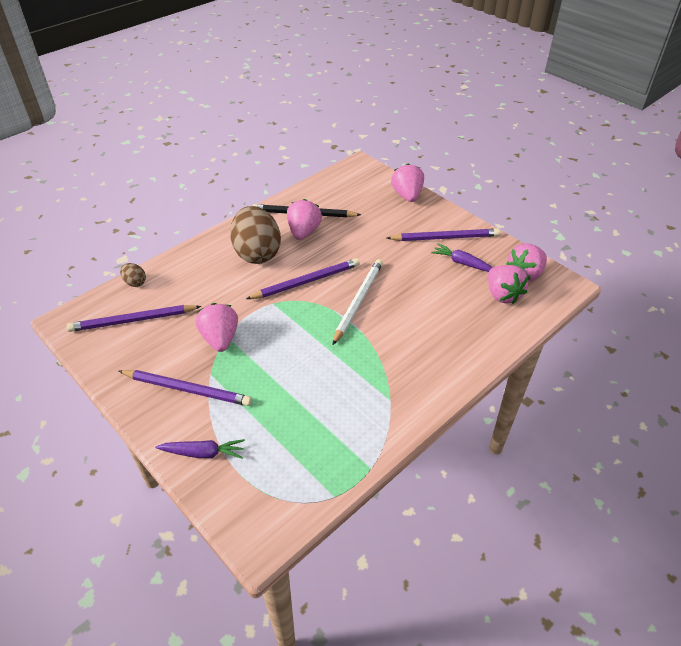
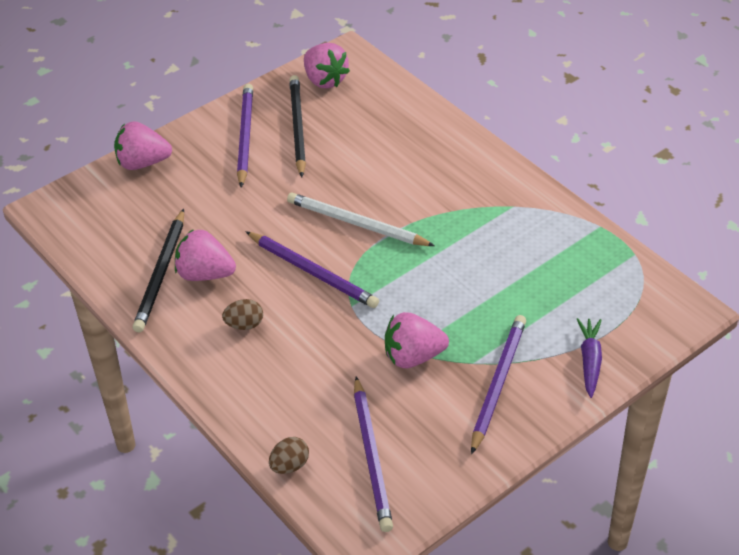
camera: 85 degrees left, 0 degrees up
(257, 253) = (244, 325): brown egg -> brown egg, size x0.43
(306, 281) = (313, 272): purple pencil -> purple pencil turned 150 degrees clockwise
(462, 263) = (297, 127): purple carrot -> black pencil
(502, 295) = (358, 102): pink strawberry -> none

